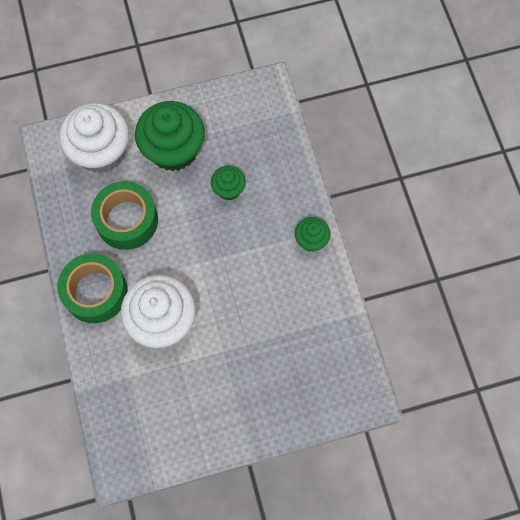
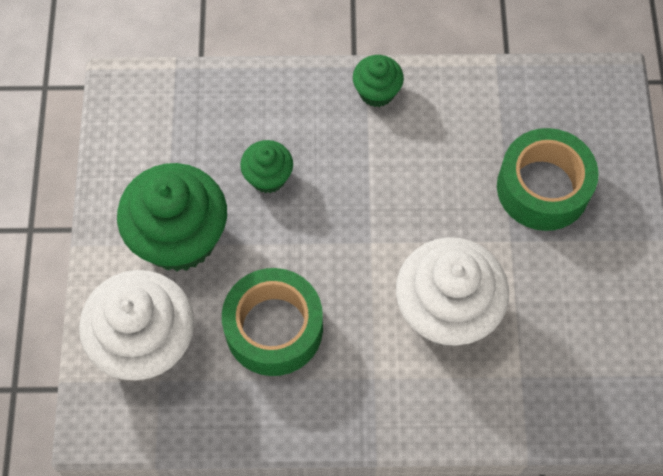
camera: 75 degrees left, 5 degrees down
(95, 292) = (378, 398): green tape -> green tape (543, 188)

